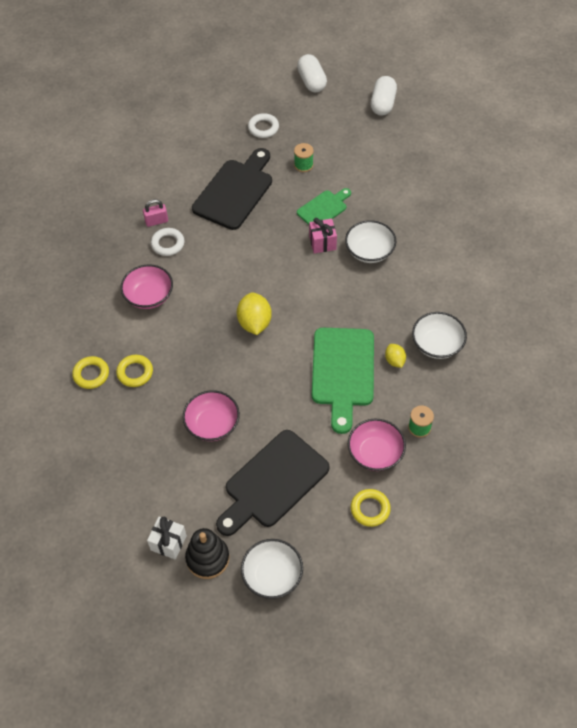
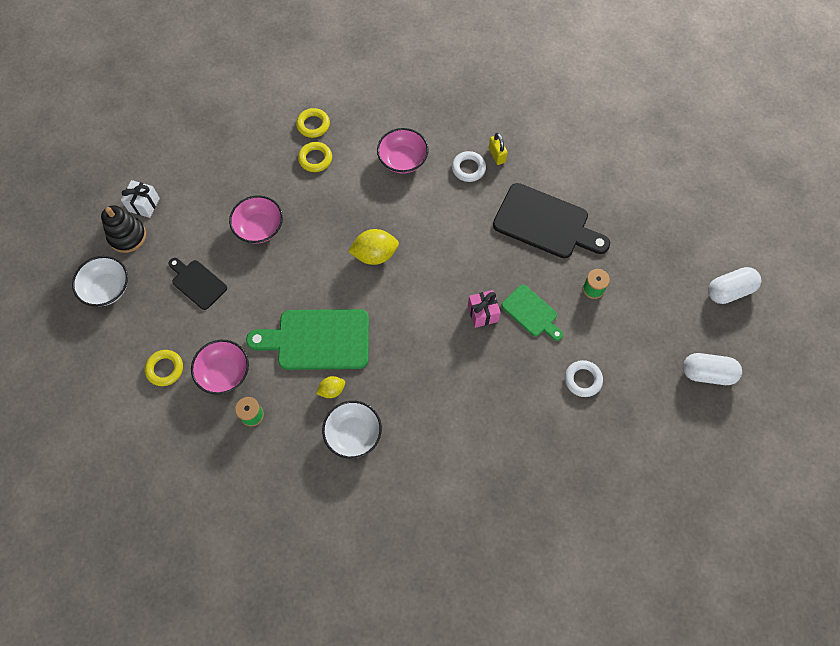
camera: 85 degrees right, 10 degrees up
(156, 221) = (497, 155): pink padlock -> yellow padlock
(263, 128) = (644, 244): white ring -> white ring (583, 380)
(273, 482) = (197, 283): black cutting board -> black cutting board, size x0.56
(369, 251) = (475, 362): white bowl -> none

